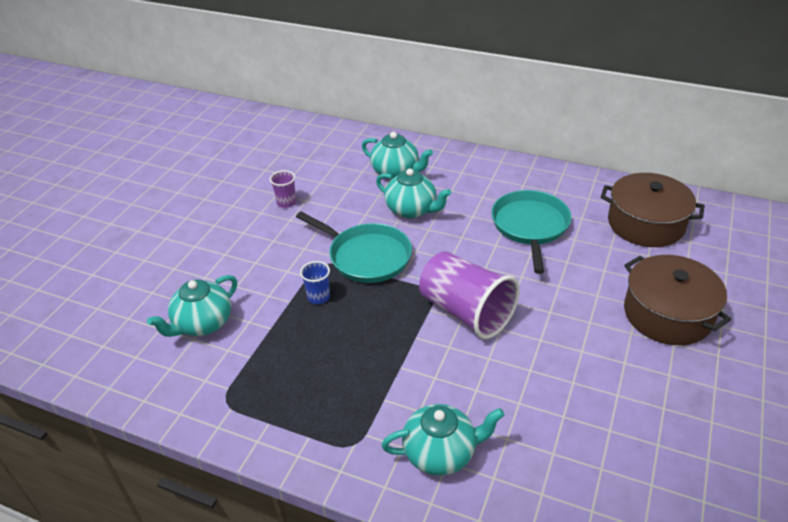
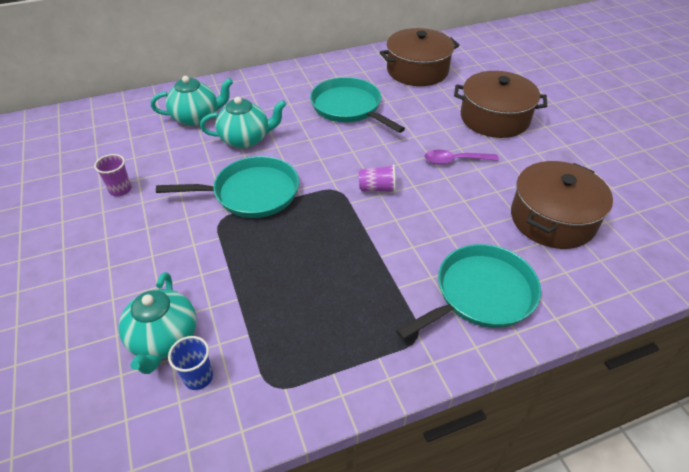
camera: 45 degrees left, 5 degrees up
(318, 297) = (249, 247): blue cup -> blue cup (198, 377)
(441, 453) = (481, 294): turquoise teapot -> turquoise pan
(466, 312) = (377, 188): purple cup -> purple cup, size x0.45
(568, 330) = (455, 160): none -> purple spoon
(595, 442) = (552, 219): none -> brown pot

